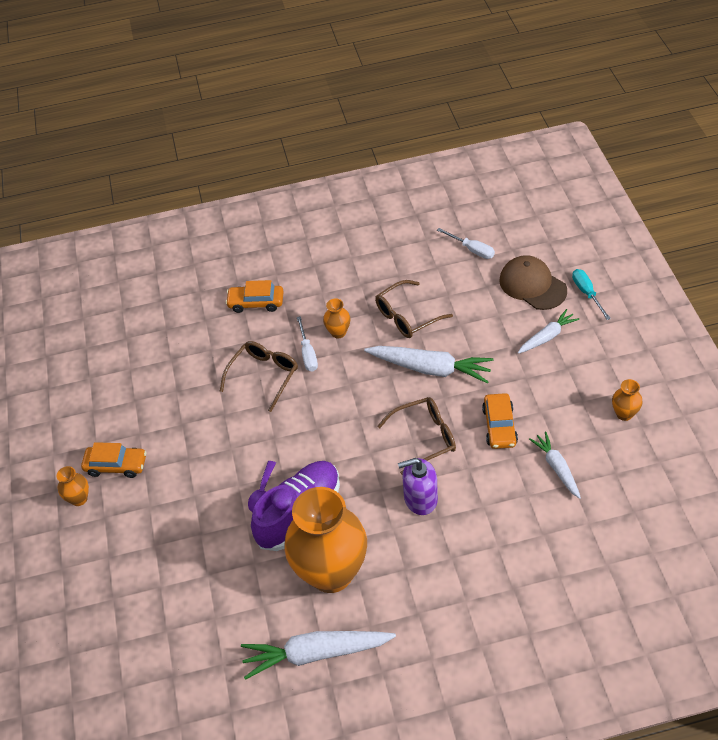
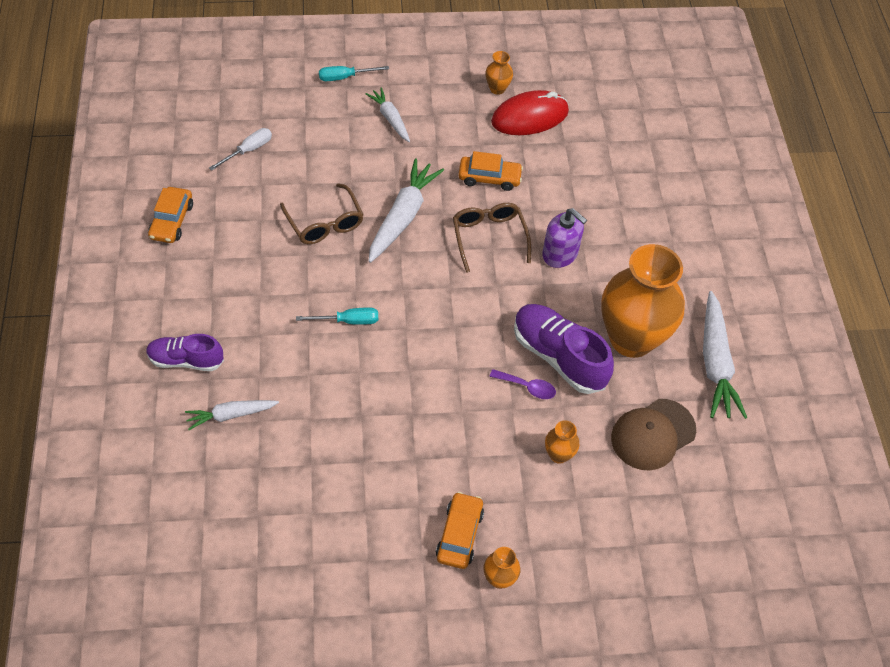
camera: 90 degrees left, 5 degrees up
(252, 266) = (186, 360): none -> purple shoe
(256, 302) = (250, 363): orange car -> orange car (172, 221)
(264, 376) = (368, 368): brown glasses -> none
(308, 353) = (348, 321): white screwdriver -> turquoise screwdriver
(338, 332) = (326, 288): orange vase -> orange vase (558, 455)
(420, 499) = (560, 254): purple soap dispenser -> purple soap dispenser turned 45 degrees counterclockwise
(532, 285) = (319, 114): brown cap -> brown cap (652, 434)
(557, 468) = (545, 148): white carrot -> white carrot (231, 415)
(595, 448) = (529, 117): none -> red mouse

